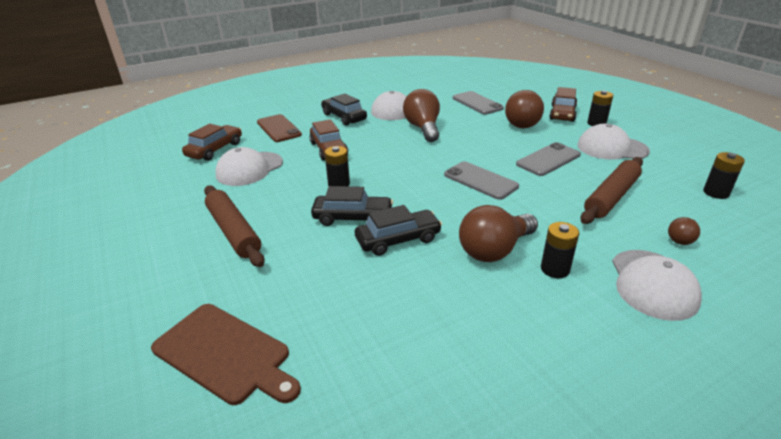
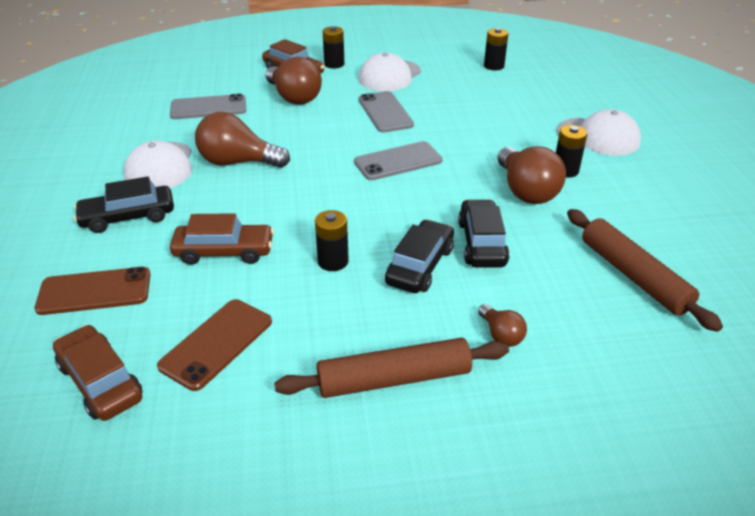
camera: 70 degrees left, 5 degrees up
(225, 354) = (636, 407): brown cutting board -> none
(249, 169) = (216, 343): white cap -> brown phone
(611, 197) = (473, 108): brown rolling pin -> brown rolling pin (633, 276)
(681, 239) = (548, 104): brown light bulb -> brown light bulb (501, 335)

